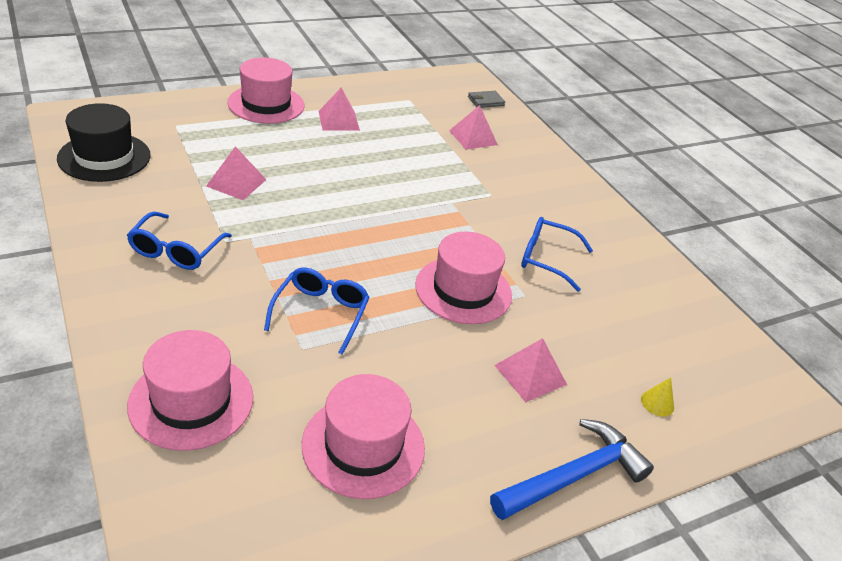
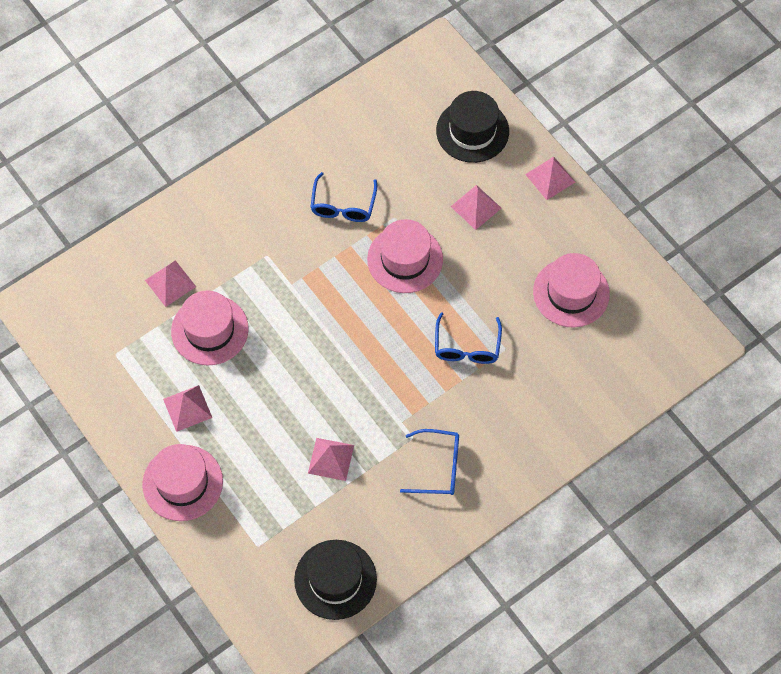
camera: 95 degrees left, 25 degrees up
(191, 401) = (574, 397): pink hat -> pink hat (210, 330)
(321, 313) = (467, 347): blue glasses -> blue glasses turned 90 degrees counterclockwise
(485, 101) = (87, 281): grey wallet -> none
(573, 476) = (550, 178): blue hammer -> pink pyramid
(657, 403) = (472, 131): yellow cone -> black hat

